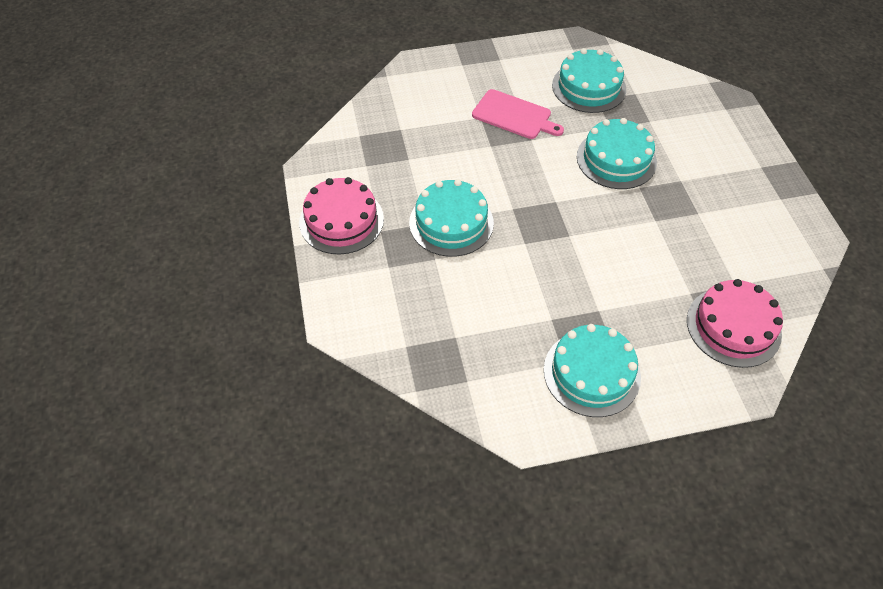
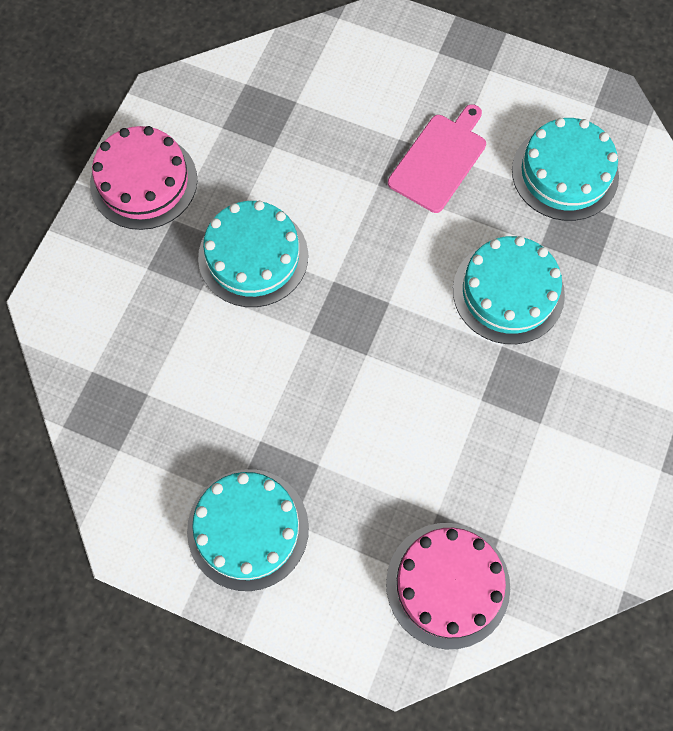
camera: 35 degrees right, 15 degrees up
(514, 116) = (439, 160): pink cutting board -> pink cutting board turned 120 degrees counterclockwise

